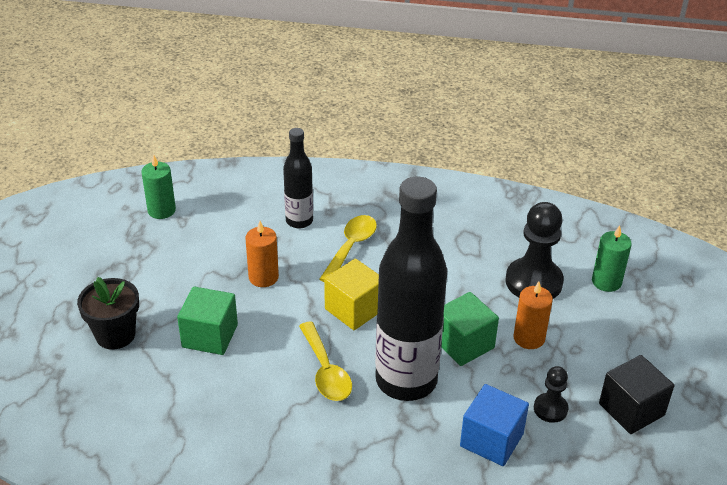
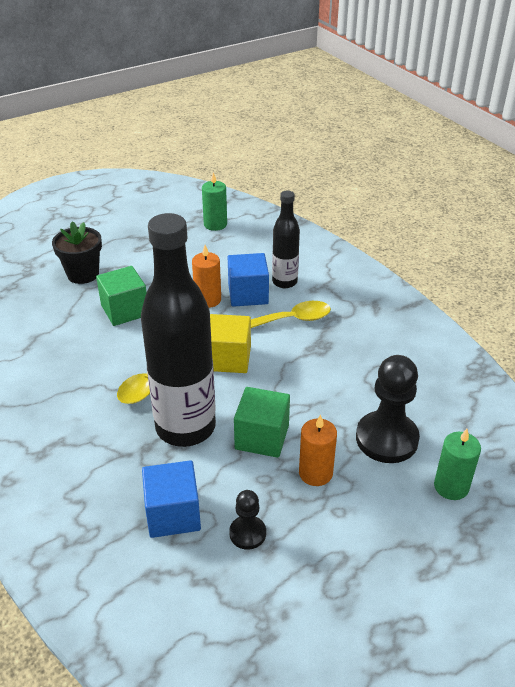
camera: 50 degrees right, 0 degrees up
(287, 250) = (248, 294): none -> blue cube
(631, 409) = (308, 594): black cube -> none

